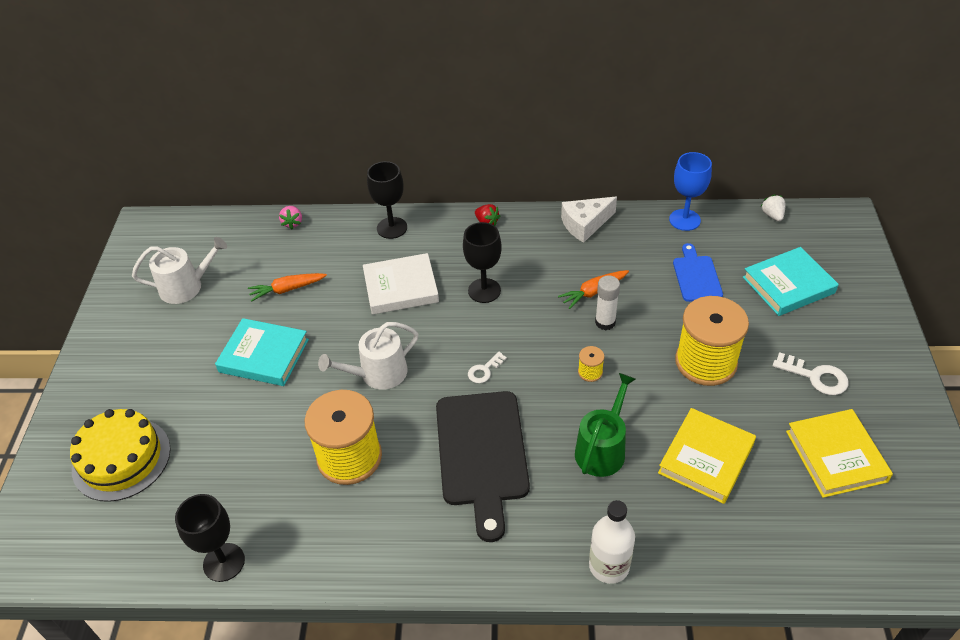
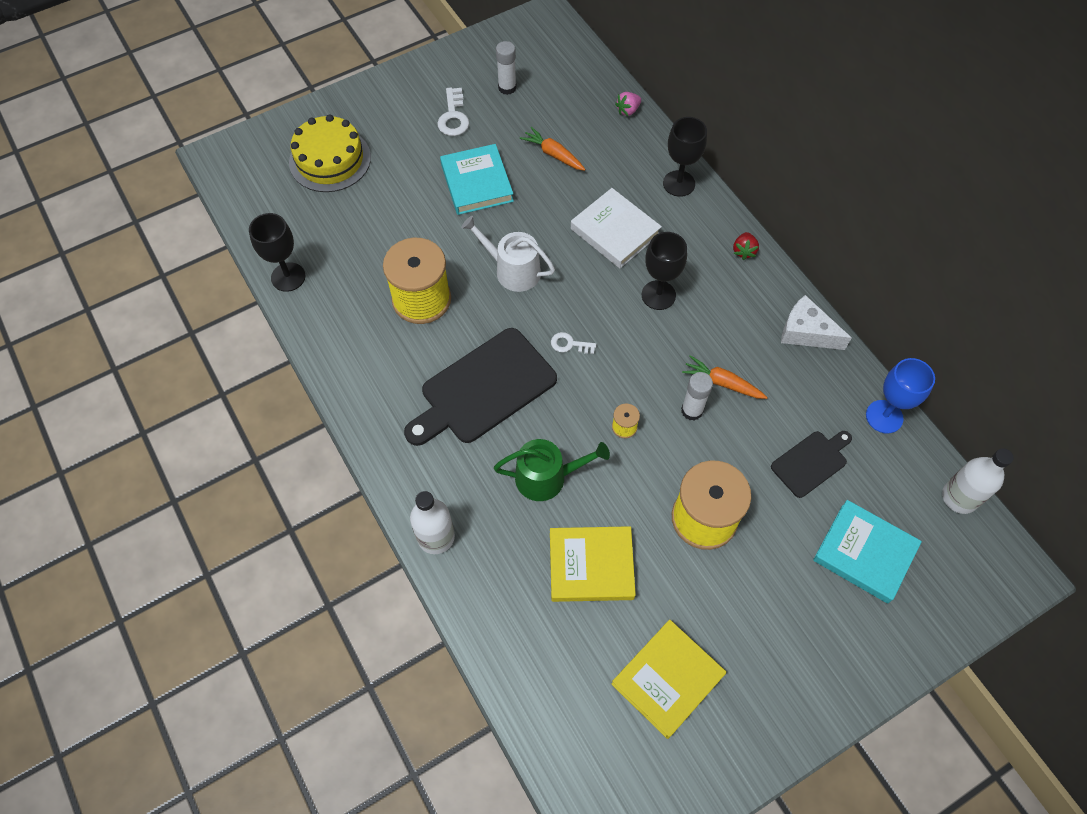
camera: 55 degrees right, 15 degrees up
(186, 287) = (507, 88): white watering can -> white glue stick
(696, 276) = (811, 462): blue cutting board -> black cutting board
(772, 215) = (959, 497): white strawberry -> white bottle
(815, 376) = (755, 625): white key -> white key (453, 117)

